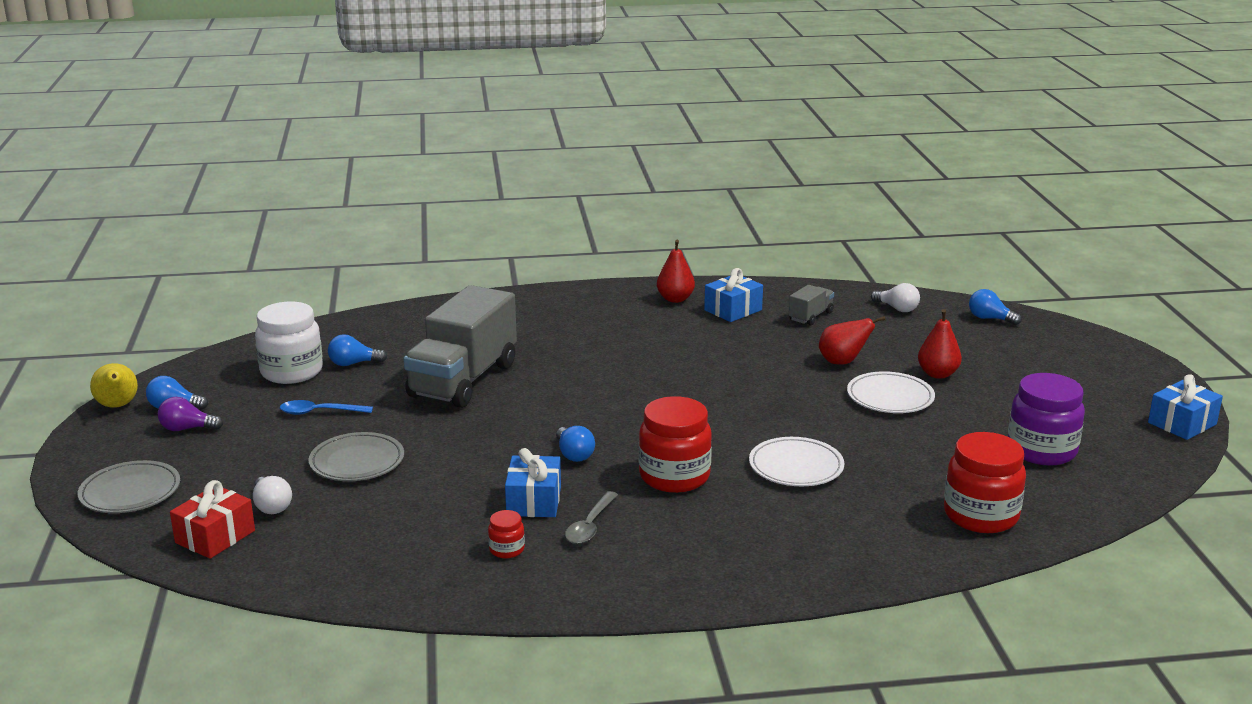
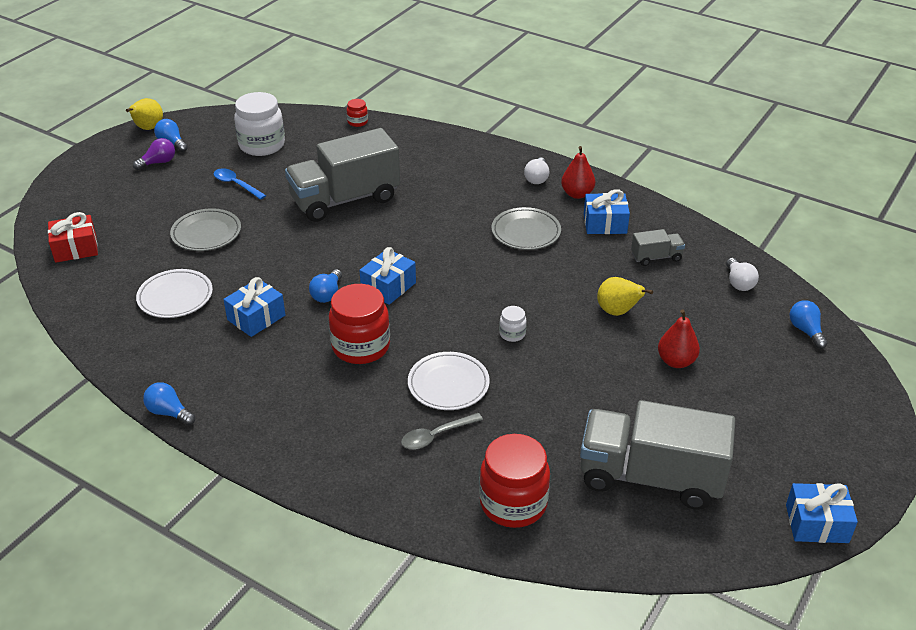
camera: 40 degrees right, 15 degrees up
(130, 492) = (79, 195): grey plate -> grey plate (526, 232)
(187, 429) = (158, 162): purple light bulb -> purple light bulb turned 105 degrees clockwise
(271, 506) = (126, 242): white light bulb -> white light bulb (537, 178)
(353, 363) = (302, 155): blue light bulb -> blue light bulb (169, 412)
(507, 550) = (194, 345): red jar -> red jar (357, 122)
(590, 526) = (260, 355): grey spoon -> grey spoon (436, 436)
(622, 425) = (388, 287): none -> blue gift
(787, 411) = (512, 334): none -> white jar
(842, 362) = (617, 312): red pear -> yellow pear
(890, 397) = (605, 362): white plate -> white plate (175, 297)
(1041, 450) = (650, 477): purple jar -> grey truck

